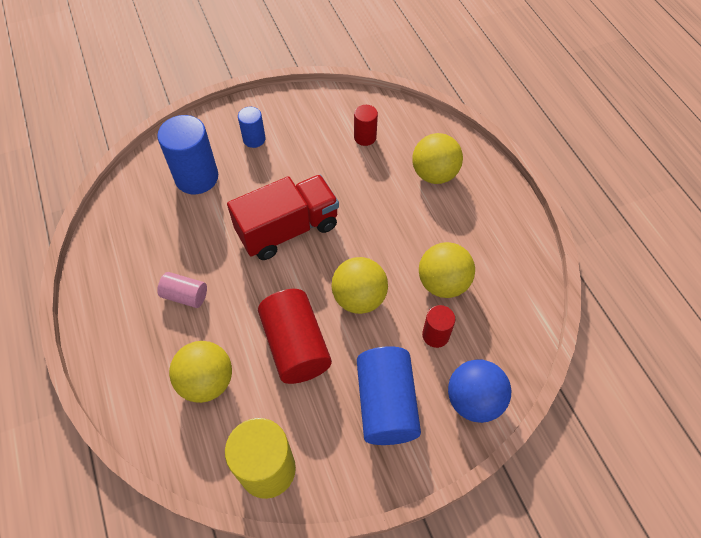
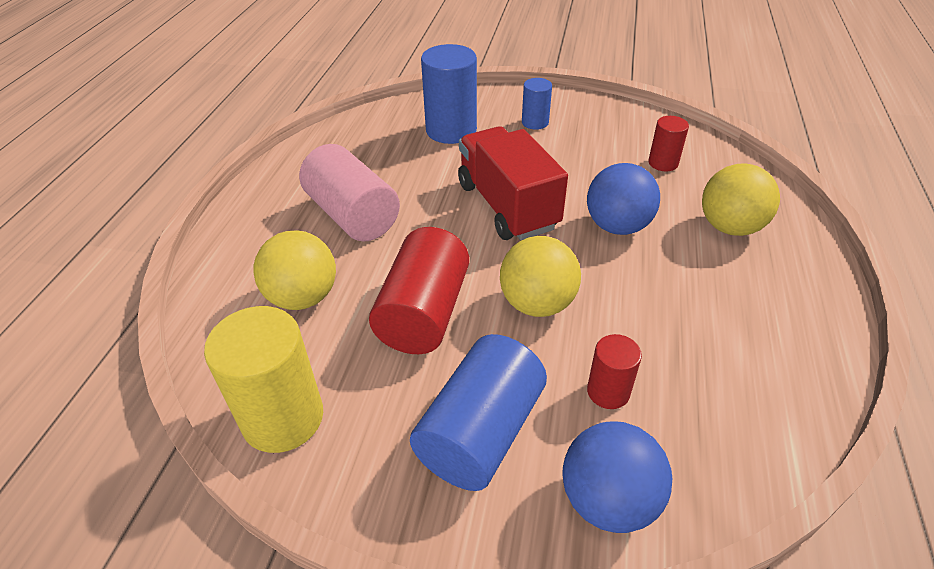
camera: 35 degrees right, 15 degrees down
(185, 295) = (353, 215): pink cylinder -> pink cylinder, size x1.85
(288, 229) = (507, 206): red truck -> red truck turned 120 degrees counterclockwise
(369, 209) = (617, 226): none -> blue ball
(443, 283) = (661, 340): yellow ball -> none

